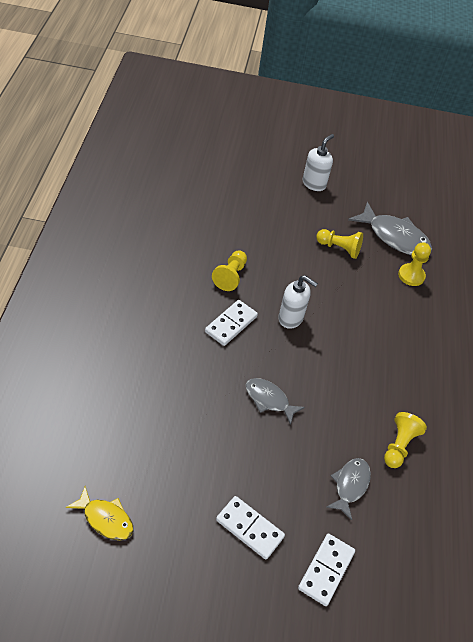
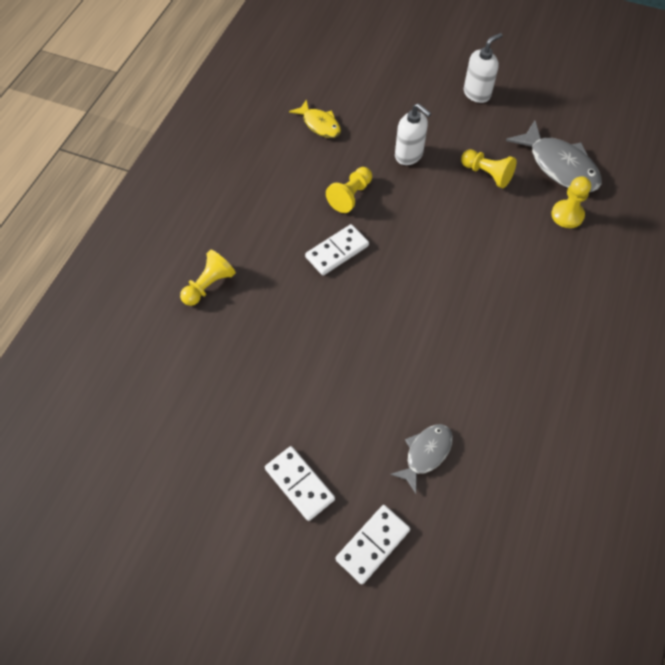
camera: 20 degrees right, 10 degrees up
(105, 519) = (150, 448): yellow fish -> yellow fish (319, 124)
(269, 400) = (358, 343): grey fish -> none
(291, 318) = (407, 252): white soap dispenser -> white soap dispenser (409, 155)
(399, 445) = (496, 416): yellow pawn -> yellow pawn (209, 285)

